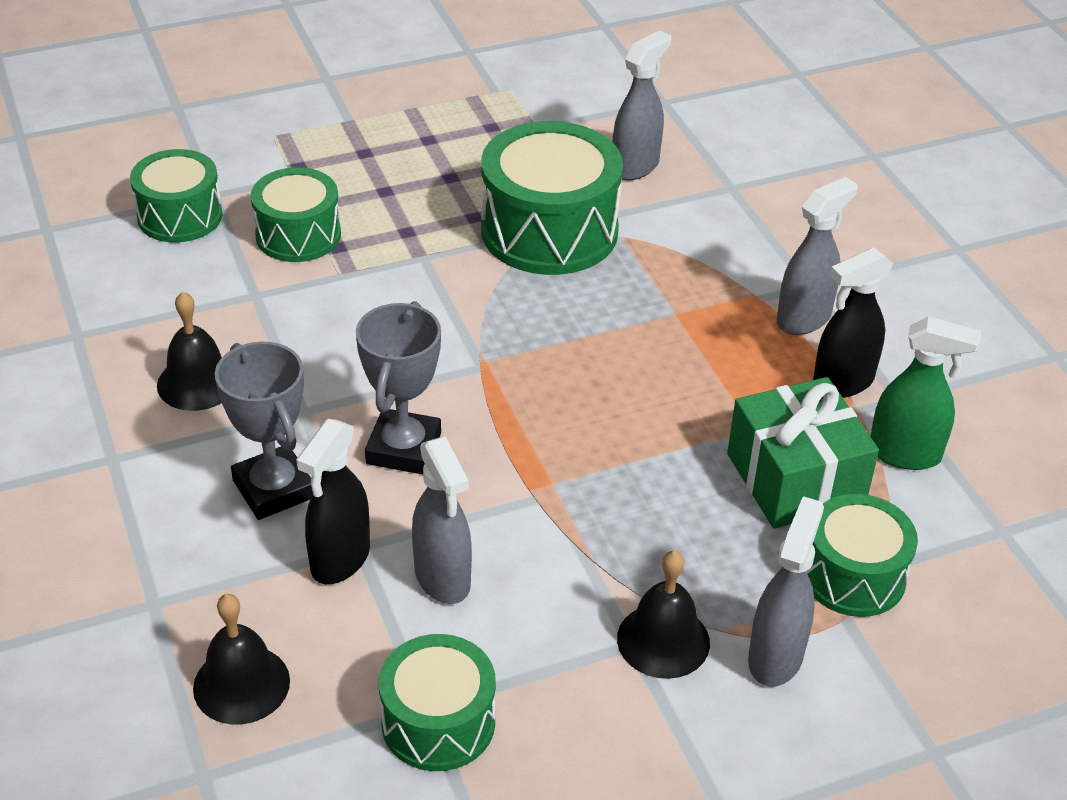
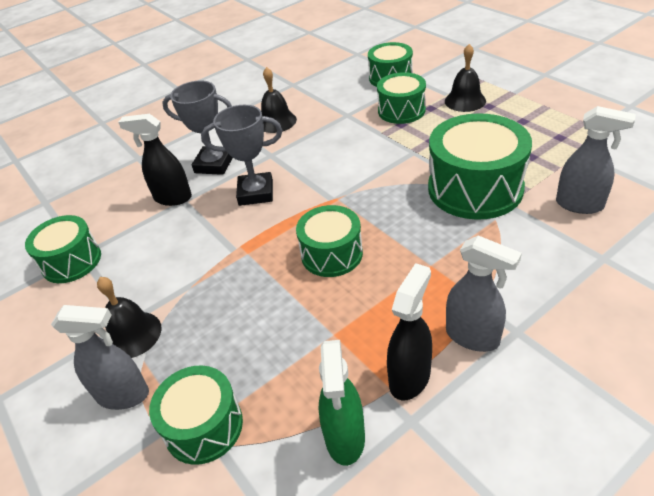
camera: 80 degrees right, 0 degrees up
(241, 684) = (94, 195): black bell -> black bell (465, 101)
(274, 489) = (214, 164): grey trophy -> grey trophy turned 60 degrees clockwise
(443, 578) = (166, 234): grey spray bottle -> none
(604, 396) = (331, 254): none -> green drum
(795, 479) = (291, 370): green gift -> none
(842, 383) = (410, 377): black spray bottle -> black spray bottle turned 75 degrees clockwise

